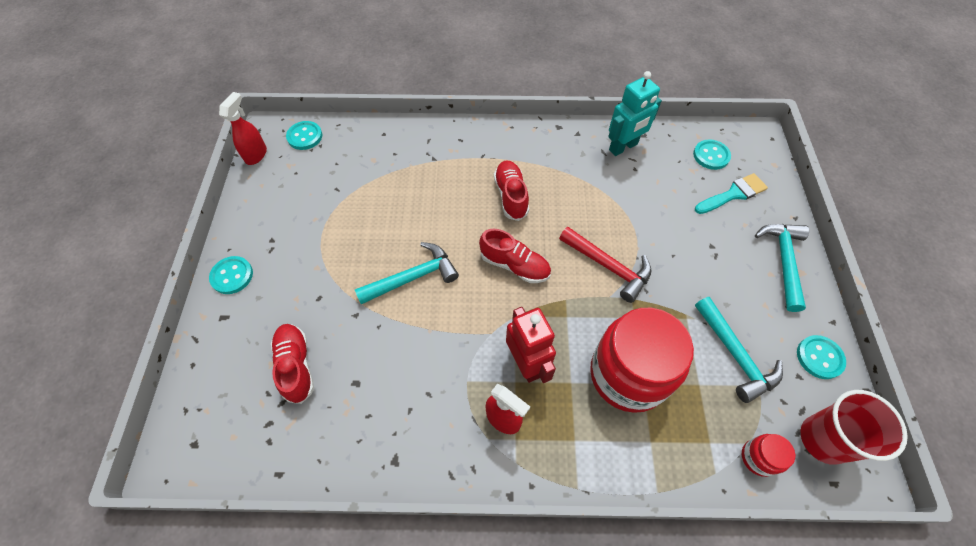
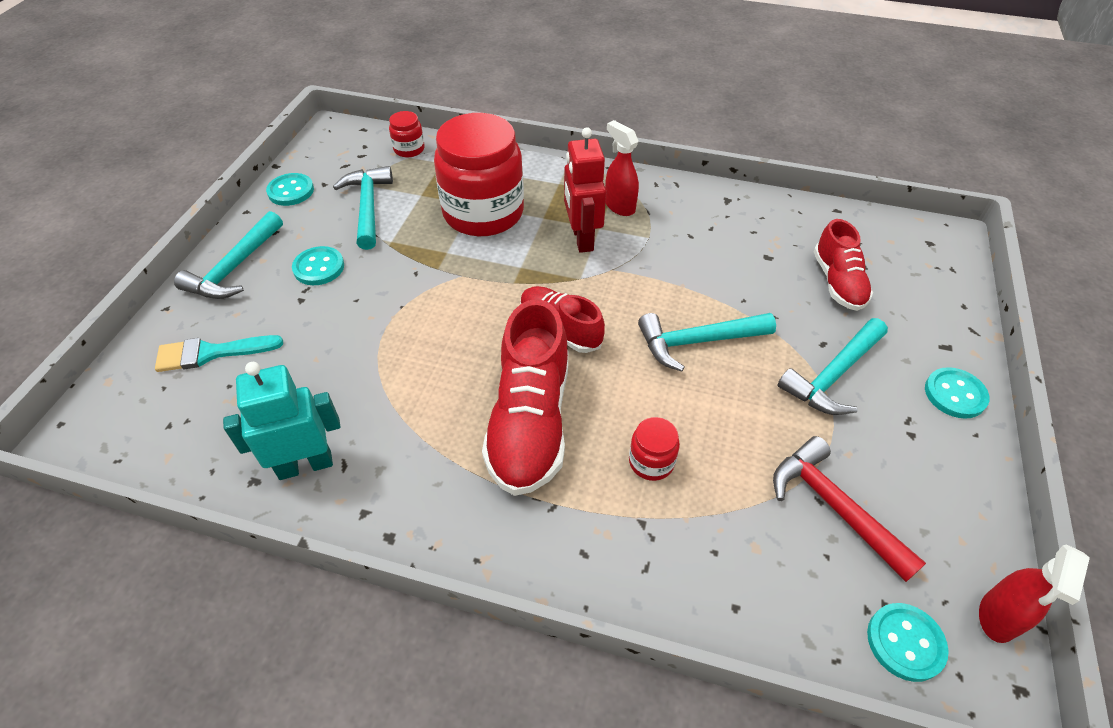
camera: 165 degrees left, 10 degrees down
(315, 272) = (833, 375): none -> turquoise hammer
(433, 189) = (651, 462): none -> red jar
(511, 196) = (530, 422): red shoe -> red shoe, size x1.66
(608, 266) = (444, 304): red hammer -> red hammer (834, 507)
(711, 155) = (183, 417): turquoise button -> turquoise button (319, 267)
(823, 439) = (346, 148): red cup -> none

